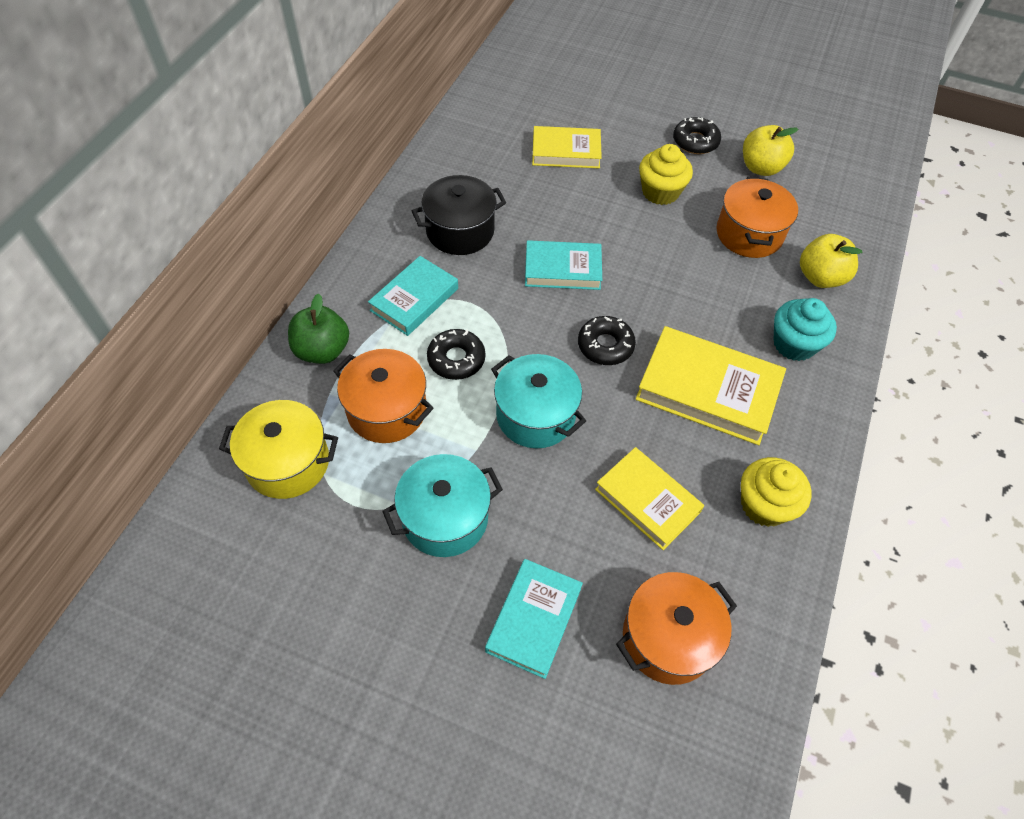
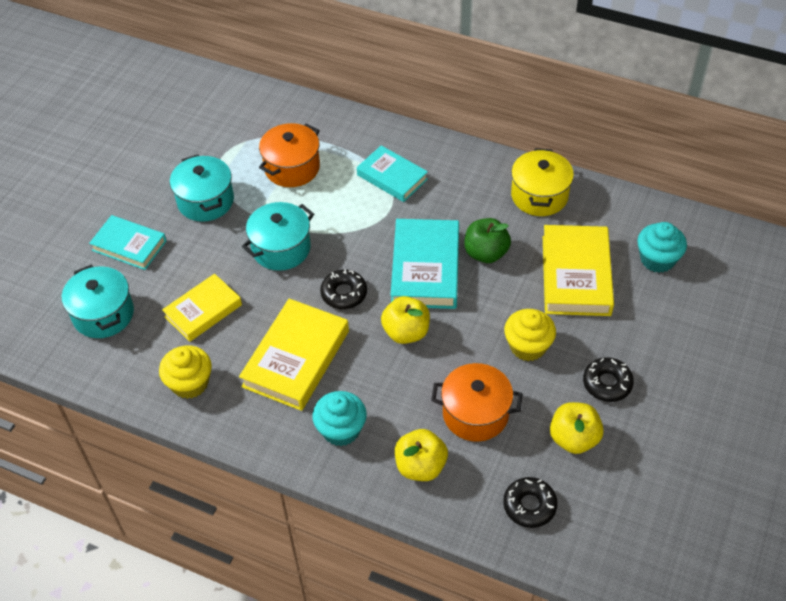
camera: 95 degrees right, 5 degrees down
(288, 463) = (255, 123): yellow pot -> yellow pot (539, 196)
(322, 350) = (345, 131): green apple -> green apple (486, 253)
(456, 359) = (334, 203): black donut -> black donut (529, 505)
(460, 231) = (466, 201): black pot -> none
(543, 96) = (657, 259): none -> turquoise cupcake
(562, 269) = (425, 268): turquoise book -> turquoise book, size x1.53
(566, 152) = (576, 275): yellow book -> yellow book, size x1.53
(655, 287) = (406, 332): none -> yellow apple
(668, 638) = (103, 314): orange pot -> turquoise pot

